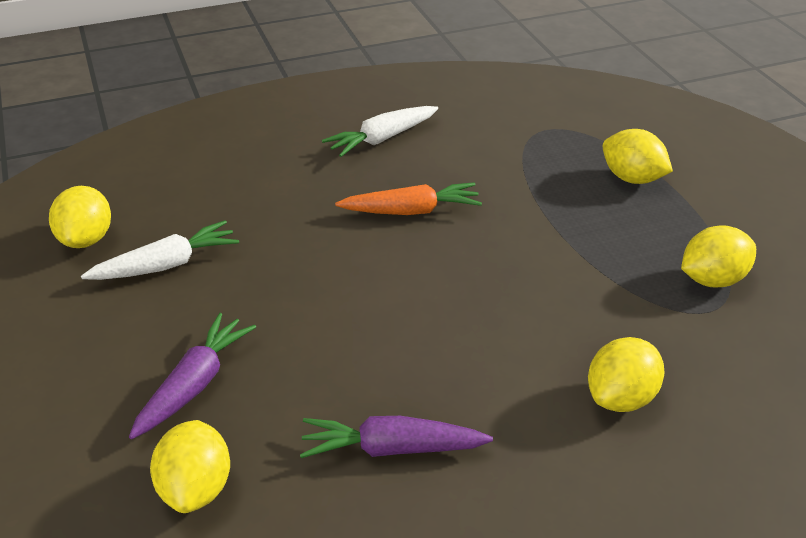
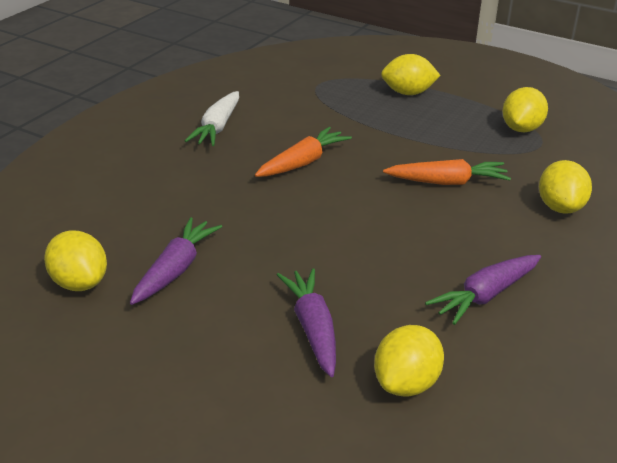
camera: 40 degrees left, 5 degrees down
(166, 265) = (175, 270): white carrot -> purple carrot
(196, 488) = (406, 384): yellow lemon -> yellow lemon turned 75 degrees clockwise
(530, 302) = (447, 182): none -> orange carrot

